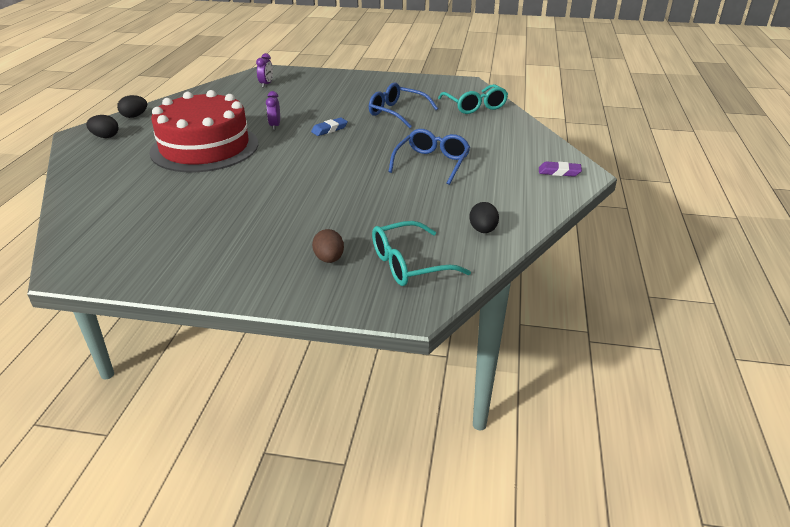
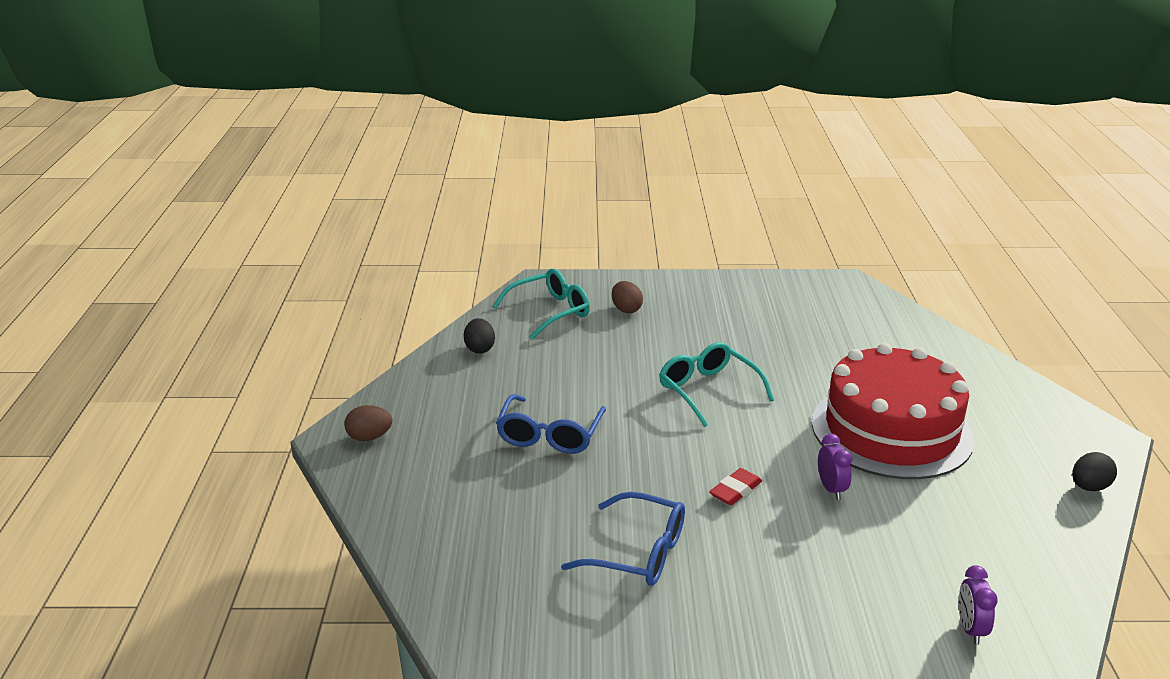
camera: 170 degrees right, 5 degrees down
(105, 137) = (1061, 436): black egg -> none
(329, 129) = (735, 490): blue eraser -> red eraser
(475, 106) = (487, 594): turquoise glasses -> turquoise glasses (708, 390)
(559, 172) = (369, 437): purple eraser -> brown egg

